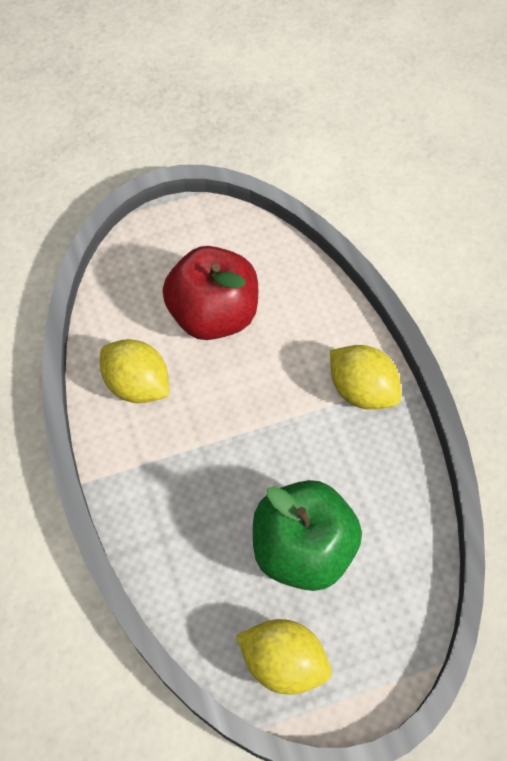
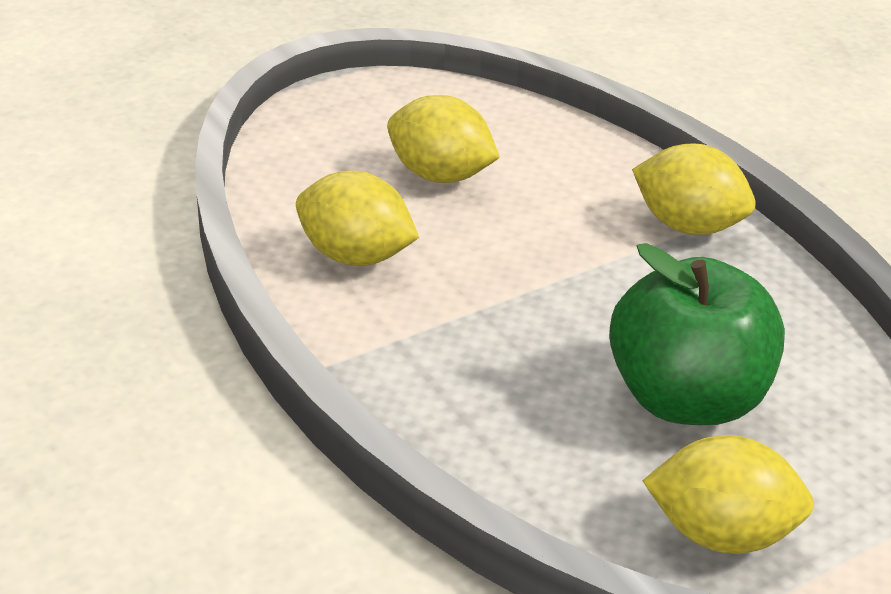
camera: 15 degrees left, 25 degrees down
(213, 314) = (440, 175): red apple -> yellow lemon

